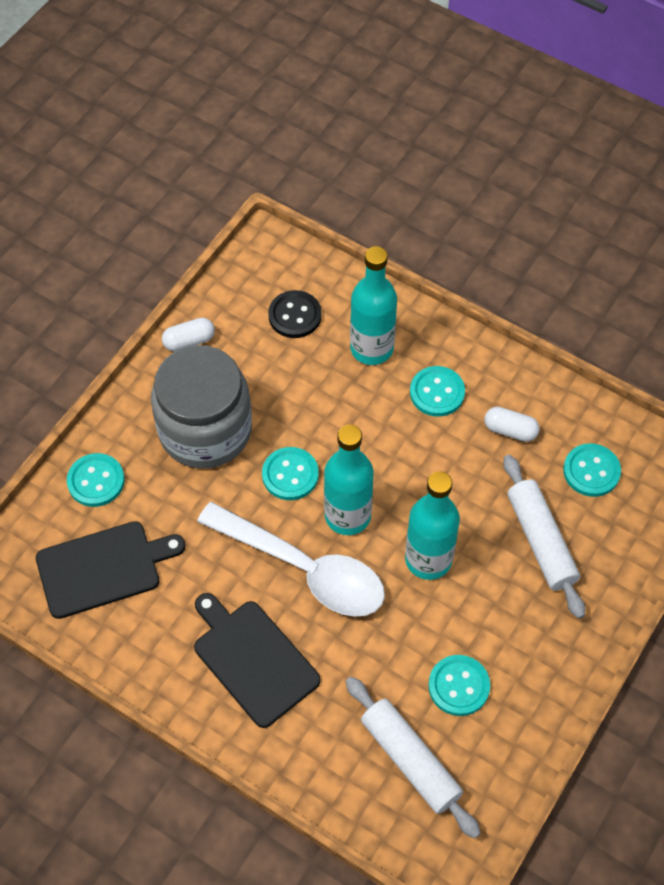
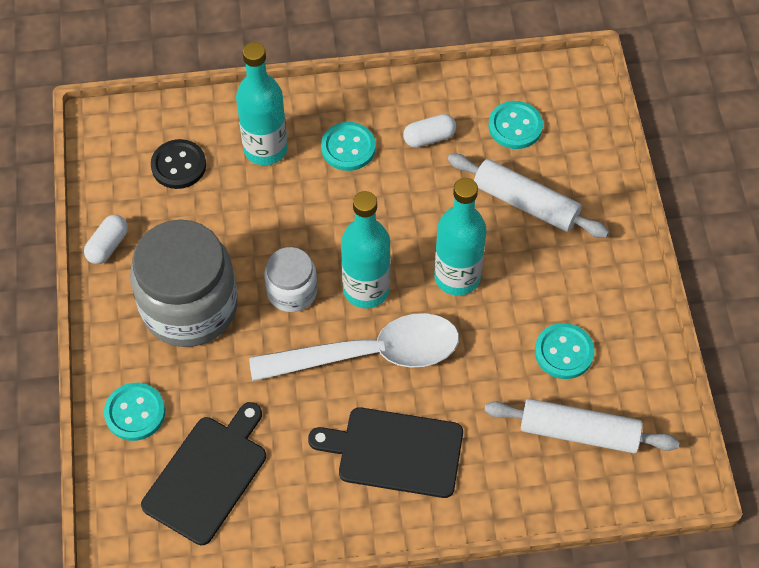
camera: 40 degrees left, 0 degrees up
(290, 475) = (292, 291): turquoise button -> white jar

